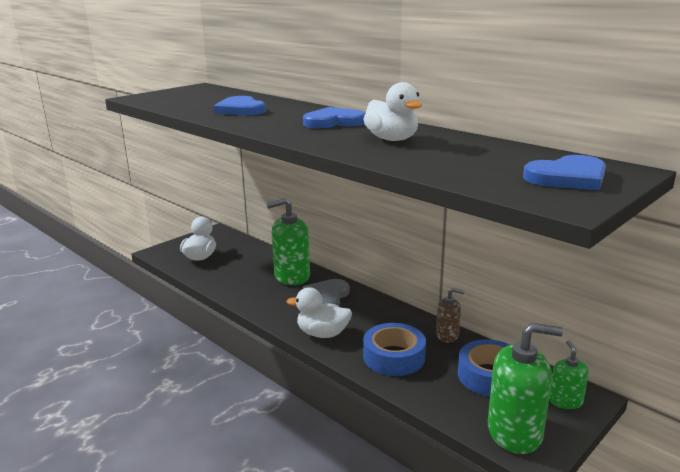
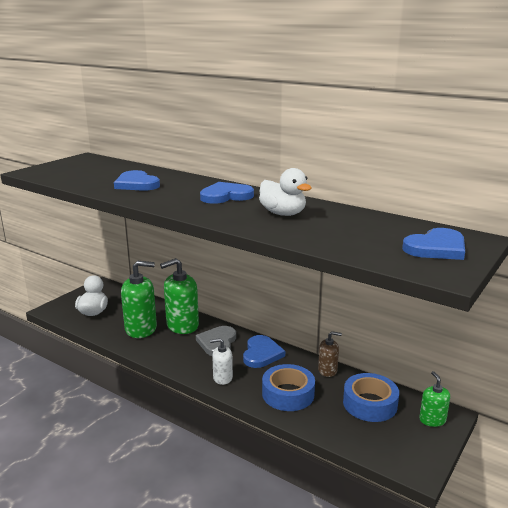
camera: 10 degrees left, 0 degrees up
(322, 334) = (222, 378): white duck -> white soap dispenser
(374, 312) = (261, 354): none -> blue heart
(515, 432) = (399, 451): green soap dispenser -> green soap dispenser (141, 329)

